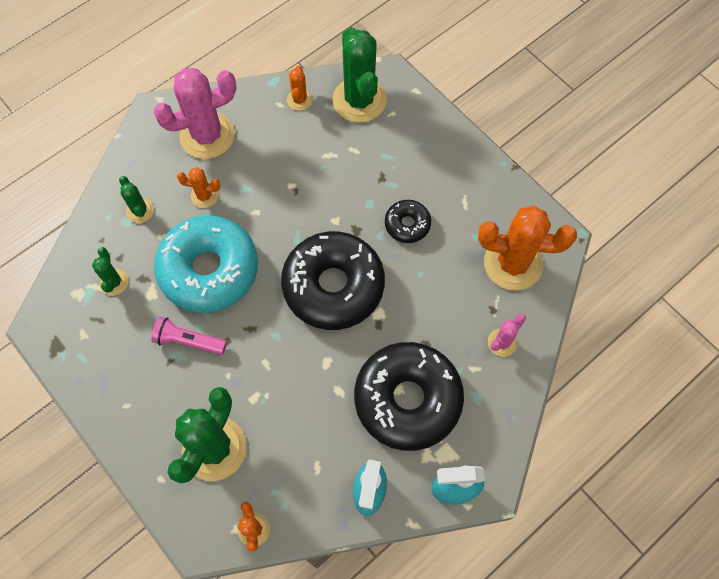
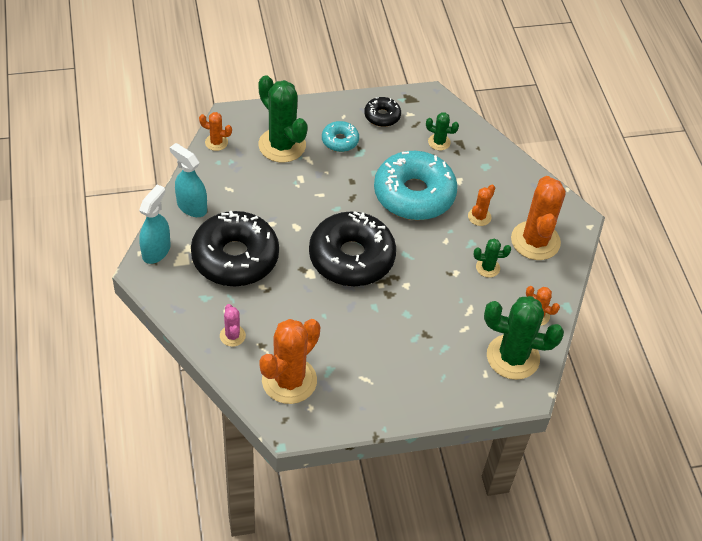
camera: 115 degrees right, 15 degrees down
(140, 211) = (489, 176): green cactus -> green cactus (488, 268)
(170, 387) = (340, 141): none -> turquoise donut
(189, 341) = (366, 162): pink flashlight -> none
(207, 136) = (535, 241): pink cactus -> orange cactus
(407, 224) = (371, 329): black donut -> black donut (382, 116)

